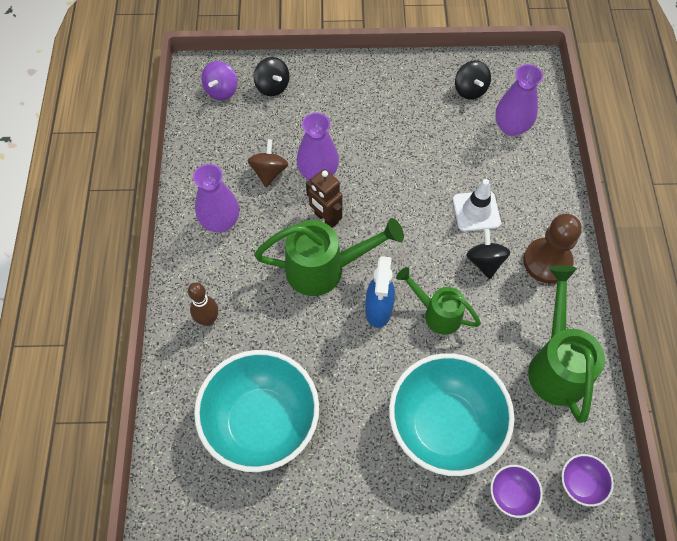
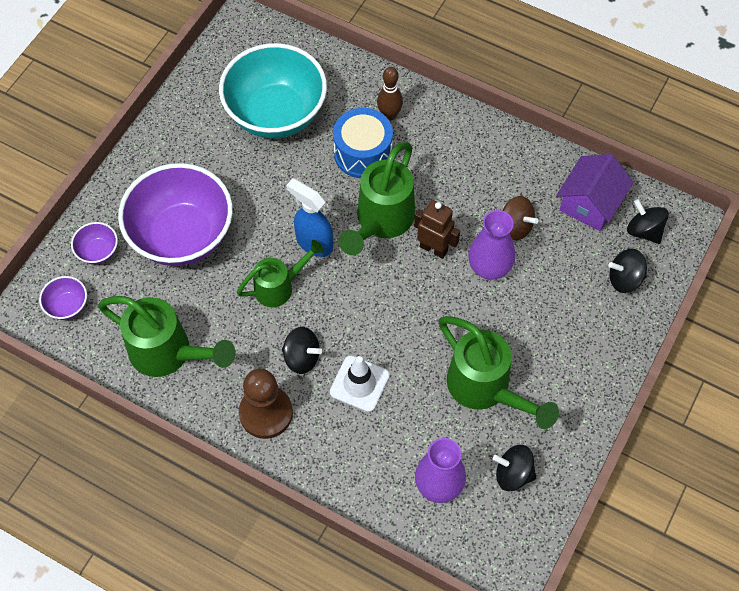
camera: 120 degrees right, 0 degrees up
(216, 133) = (590, 203): none -> purple house
(220, 222) = (482, 164): purple vase -> none
(221, 90) = (644, 231): purple spinning top -> black spinning top
(263, 320) = (363, 153): none -> blue drum
(325, 218) = (434, 248): brown robot -> brown robot turned 45 degrees clockwise
(421, 131) = (486, 389): none -> green watering can
(444, 426) = (182, 236): turquoise bowl -> purple bowl

